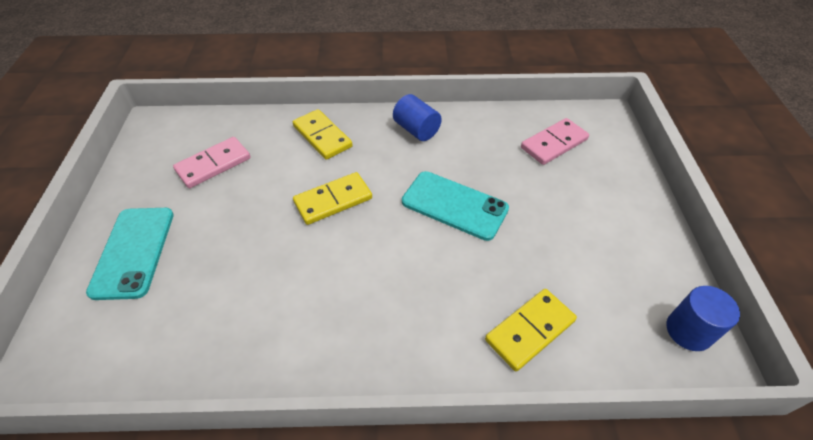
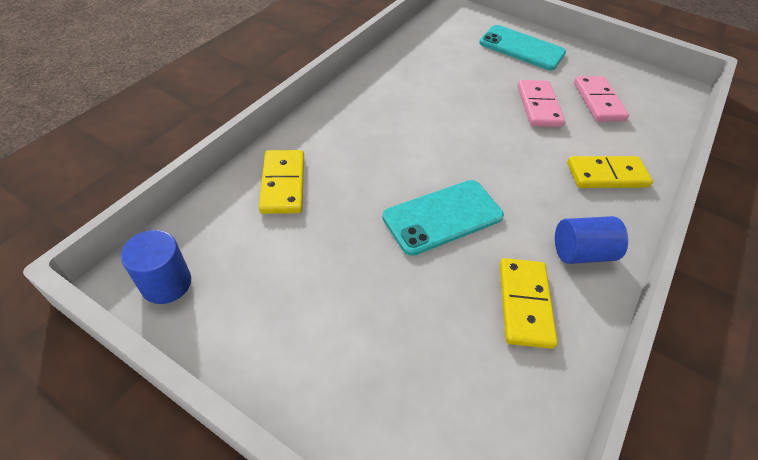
camera: 120 degrees right, 0 degrees up
(333, 200) = (507, 145): yellow domino -> yellow domino (524, 304)
(554, 143) = (474, 382): pink domino -> pink domino (539, 106)

